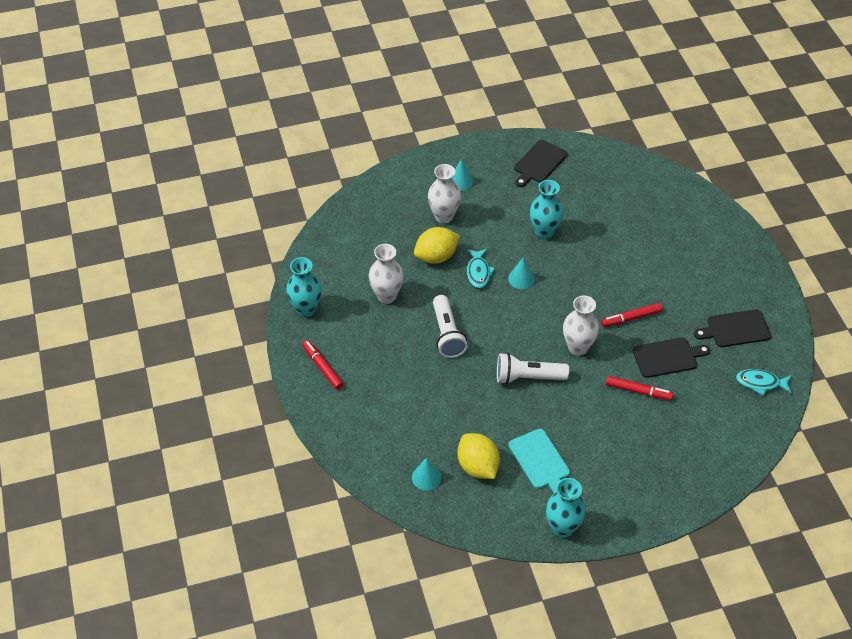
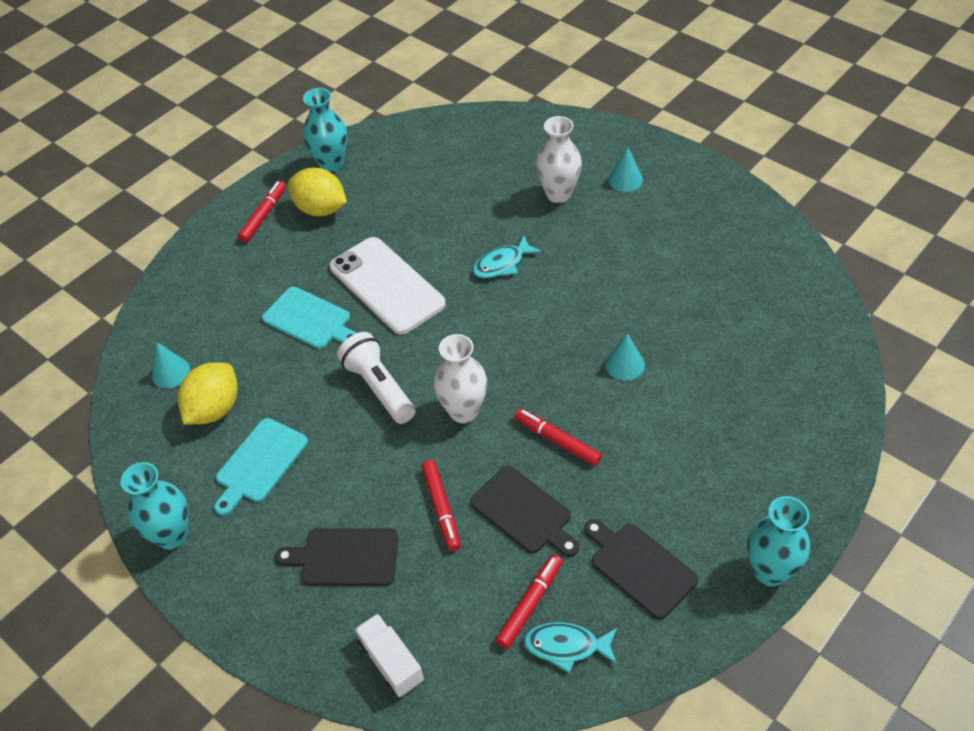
camera: 60 degrees right, 0 degrees up
(386, 296) = (401, 211): white vase -> none
(436, 257) = (493, 219): yellow lemon -> yellow lemon (320, 209)
(442, 385) = (309, 319): none -> turquoise cutting board
(447, 334) = (387, 285): white flashlight -> white phone
(521, 279) = (526, 305): turquoise cone -> turquoise cone (624, 364)
(539, 163) = (727, 227): black cutting board -> black cutting board (345, 557)
(544, 232) = (620, 288): turquoise vase -> turquoise vase (770, 571)
(721, 461) = (391, 662): none -> white truck
(726, 384) = (530, 604): none -> red marker
(760, 383) = (566, 646): turquoise fish -> turquoise fish turned 60 degrees counterclockwise

